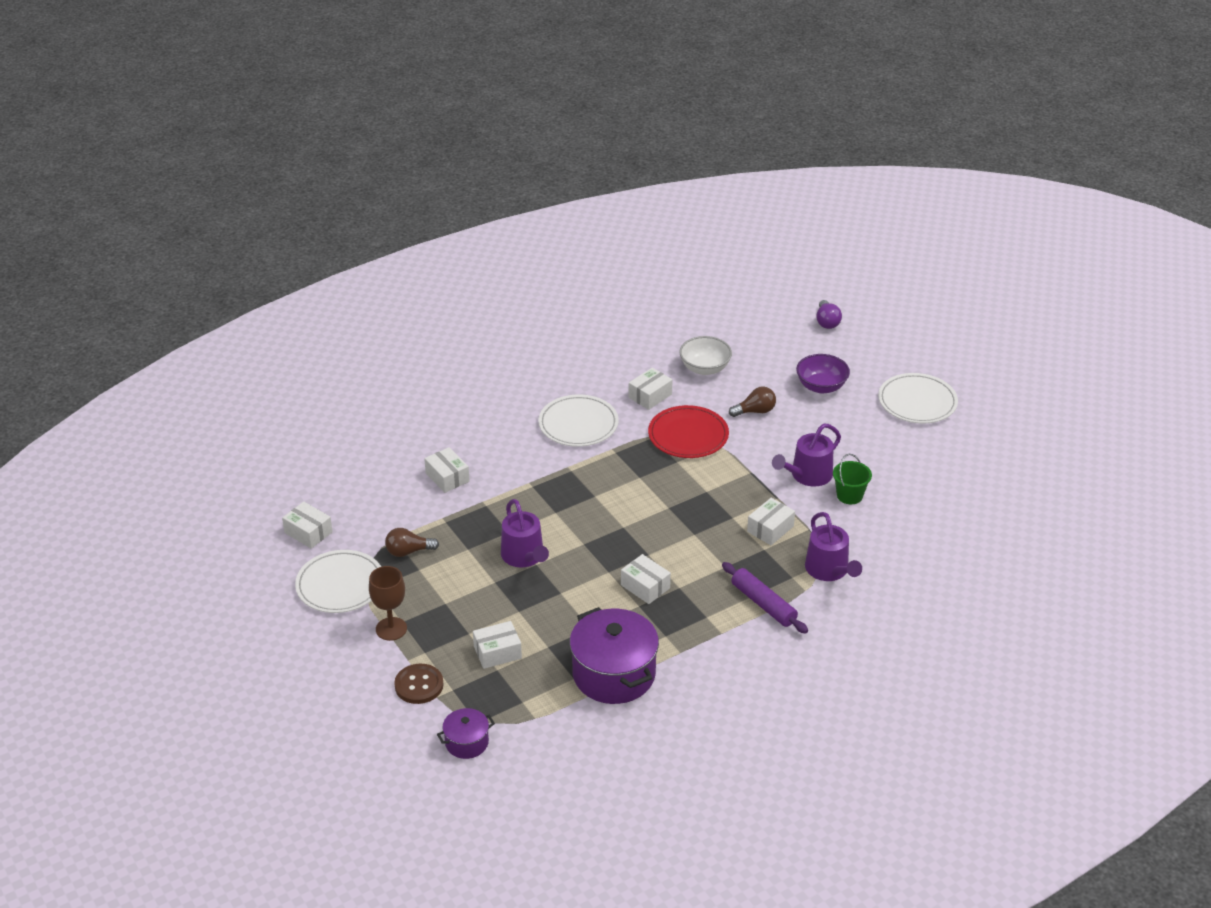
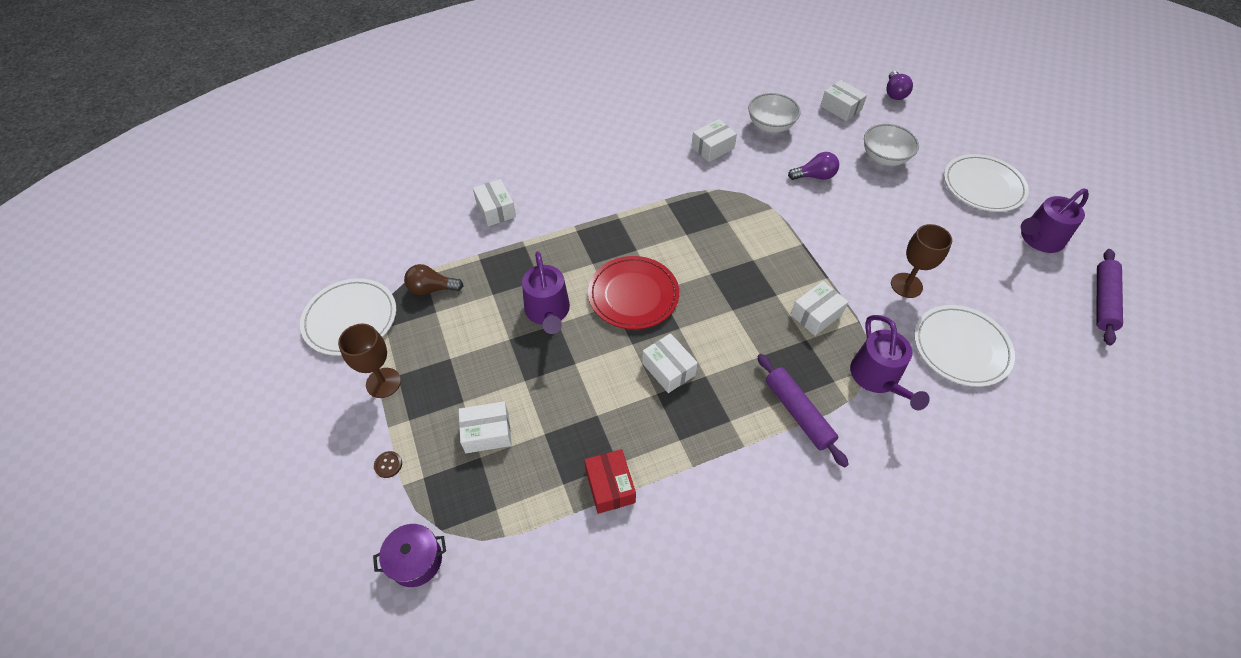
camera: 10 degrees right, 15 degrees up
(308, 532) = (342, 253): white box -> white box (840, 108)
(419, 685) = (388, 465): brown button -> brown button, size x0.49
(578, 424) = (637, 169): white plate -> white plate (961, 347)
(613, 674) = (610, 486): purple pot -> red box
(688, 435) = (743, 194): red plate -> red plate (633, 295)
(755, 411) = (814, 176): brown light bulb -> purple light bulb
(808, 475) = (862, 255): purple watering can -> purple watering can (1039, 239)
(821, 386) = (884, 158): purple bowl -> white bowl
(849, 495) = (906, 285): green bucket -> brown goblet
(1024, 487) = (1103, 301): none -> purple rolling pin

